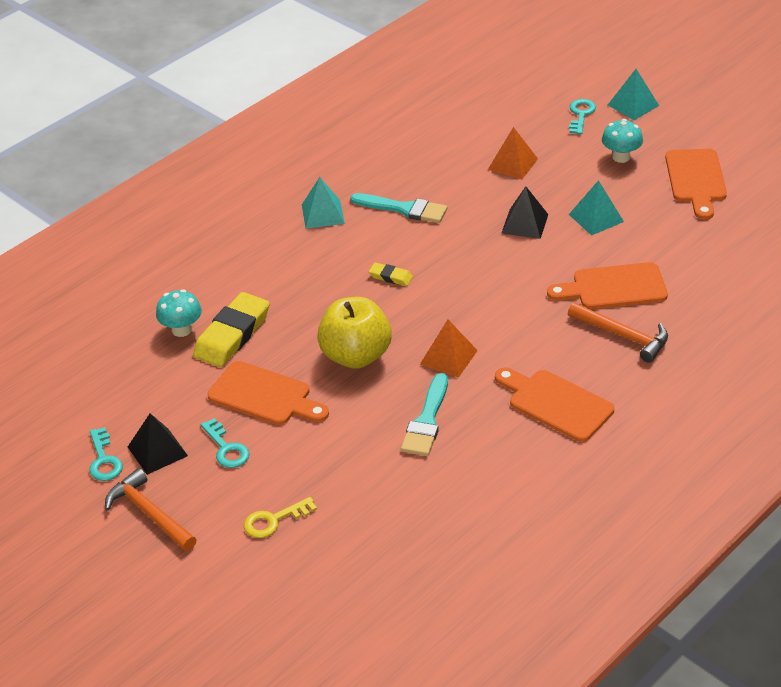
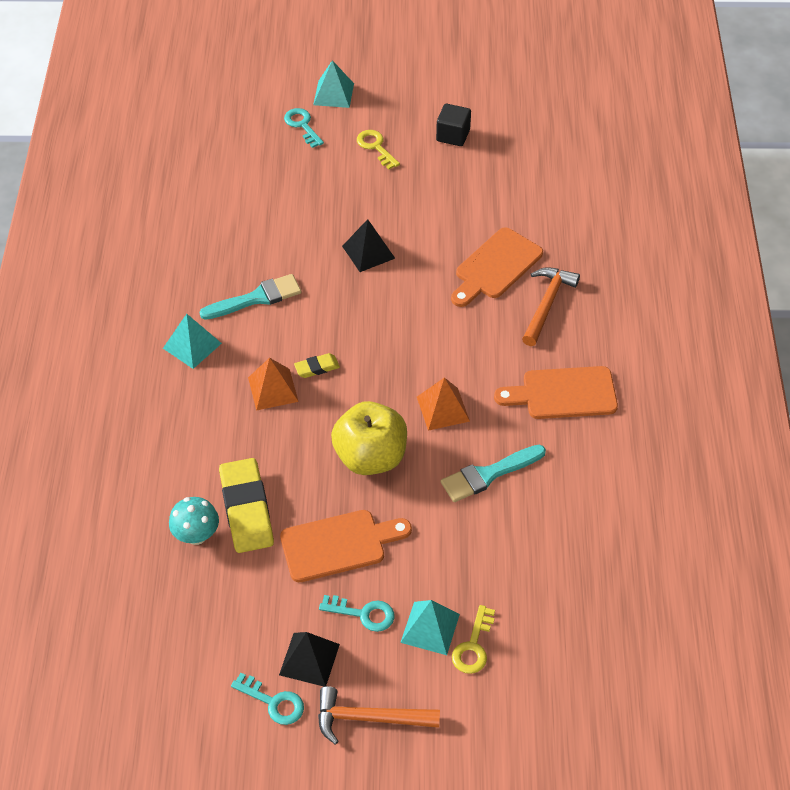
camera: 45 degrees left, 10 degrees up
(427, 420) = (488, 474): turquoise brush -> turquoise brush turned 90 degrees clockwise
(512, 164) = (298, 203): orange pyramid -> orange pyramid (273, 389)
(596, 218) = (416, 213): turquoise pyramid -> turquoise pyramid (430, 628)
(621, 157) = (376, 147): turquoise mushroom -> yellow key
(623, 336) = (547, 304): orange hammer -> orange hammer turned 60 degrees counterclockwise
(696, 180) = (453, 135): orange cutting board -> black cube

